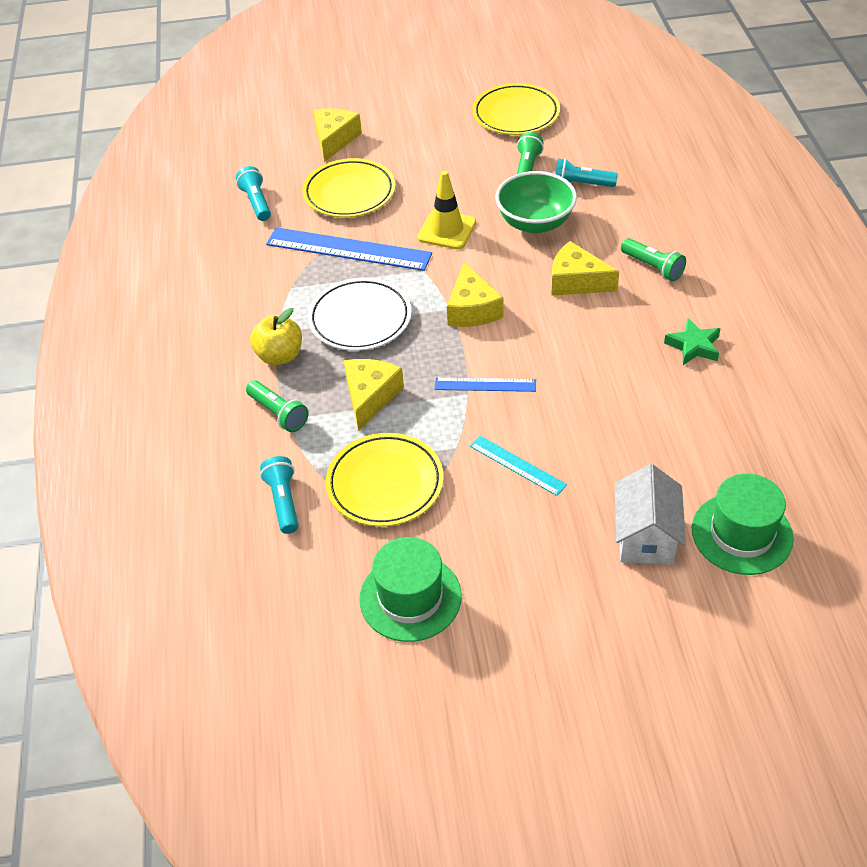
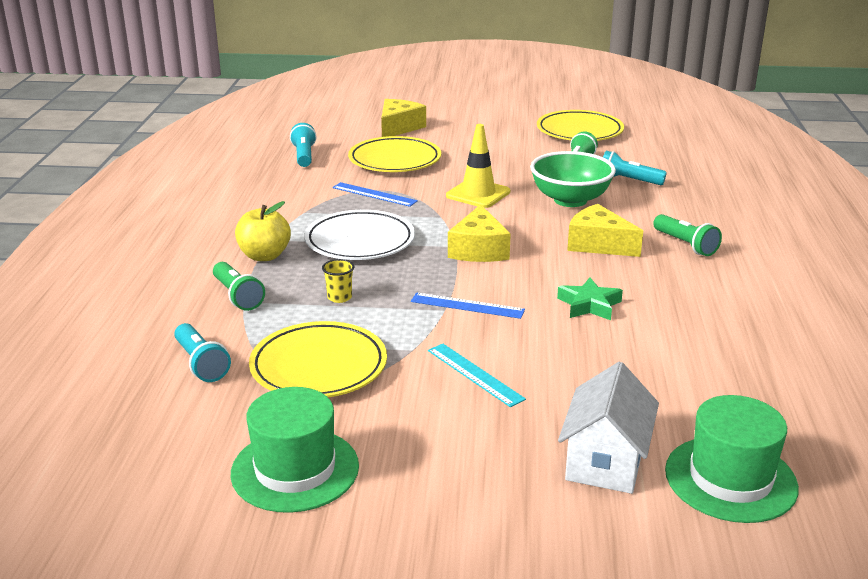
camera: 10 degrees right, 20 degrees down
(283, 501) = (201, 364): turquoise flashlight -> turquoise flashlight turned 150 degrees clockwise
(348, 249) = (374, 194): blue ruler -> blue ruler, size x0.54
(370, 397) = (339, 297): yellow cheese -> yellow cup
(693, 346) = (714, 308): green star -> green star (589, 305)

